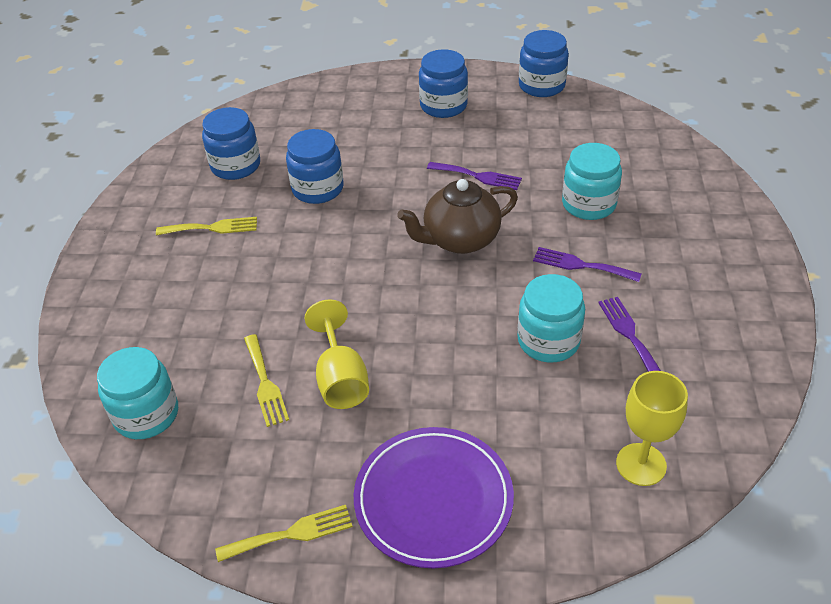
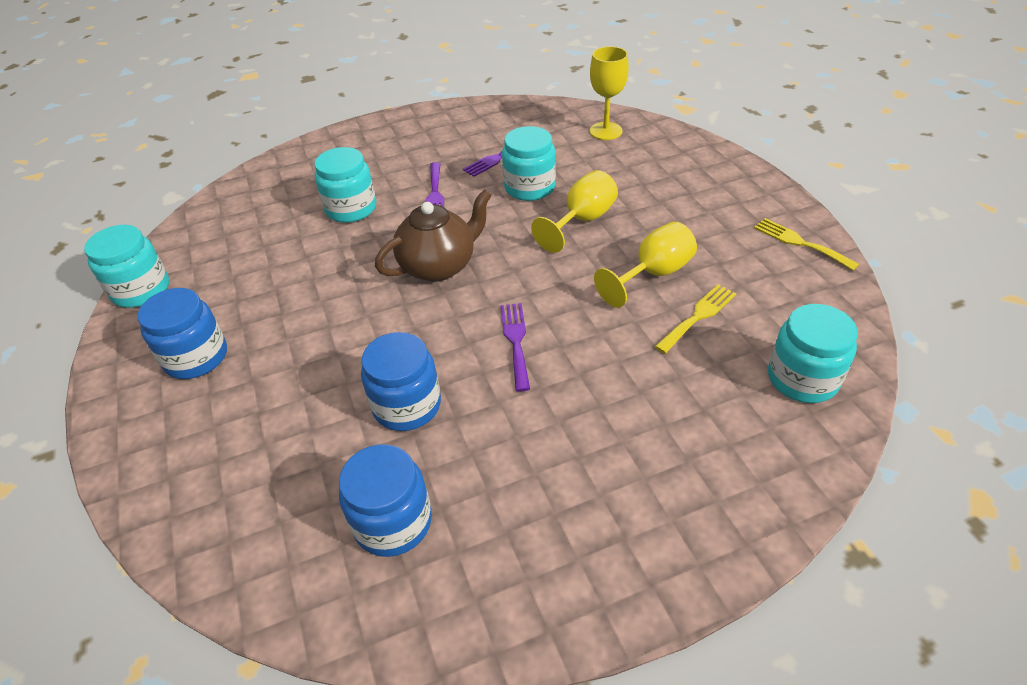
camera: 115 degrees left, 0 degrees up
(212, 228) = (529, 476): yellow fork -> none
(433, 499) = (709, 194): purple plate -> none
(460, 240) = (439, 266): brown teapot -> brown teapot turned 75 degrees counterclockwise
(460, 361) = (582, 220): none -> yellow goblet
(478, 176) = (333, 285): purple fork -> purple fork (516, 341)
(541, 85) = (141, 290): blue jar -> turquoise jar

